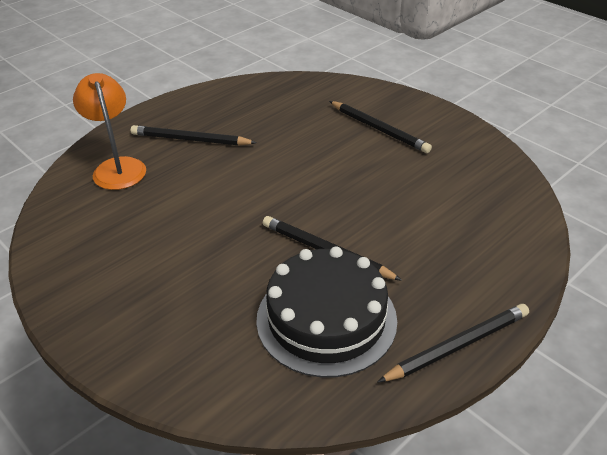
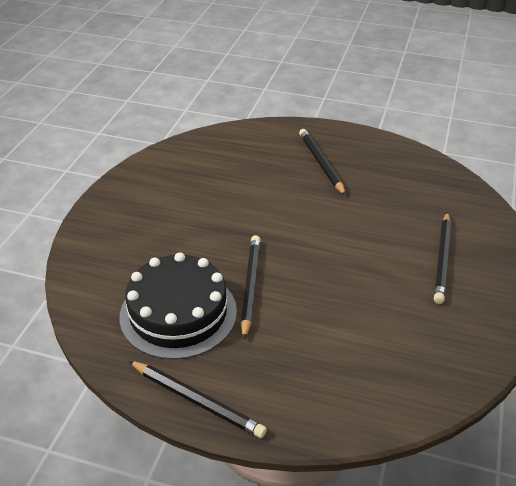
camera: 60 degrees right, 0 degrees up
(117, 167) = (259, 146): orange lamp -> none

